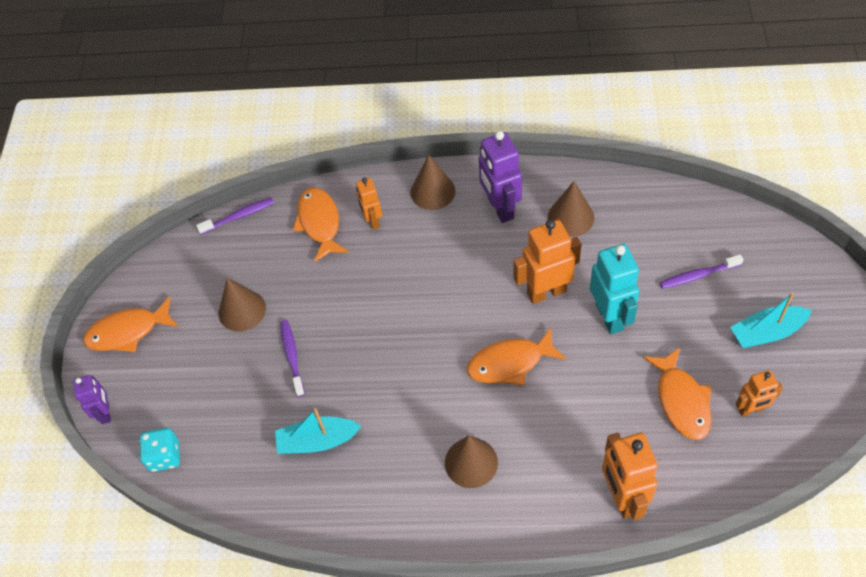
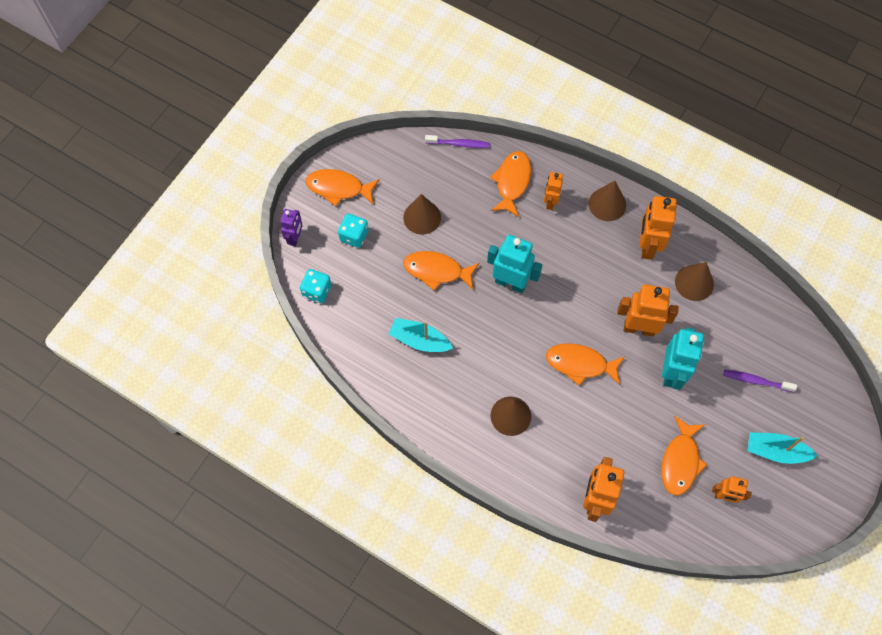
camera: 25 degrees right, 10 degrees up
(175, 372) = (354, 236): none -> turquoise dice
(292, 356) = (436, 271): purple toothbrush -> orange fish
(381, 323) = (510, 282): none -> turquoise robot
(500, 208) = (647, 246): purple robot -> orange robot

